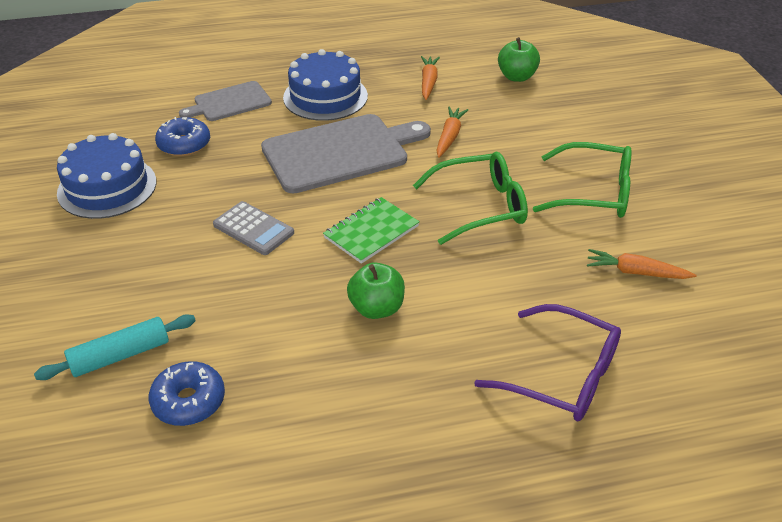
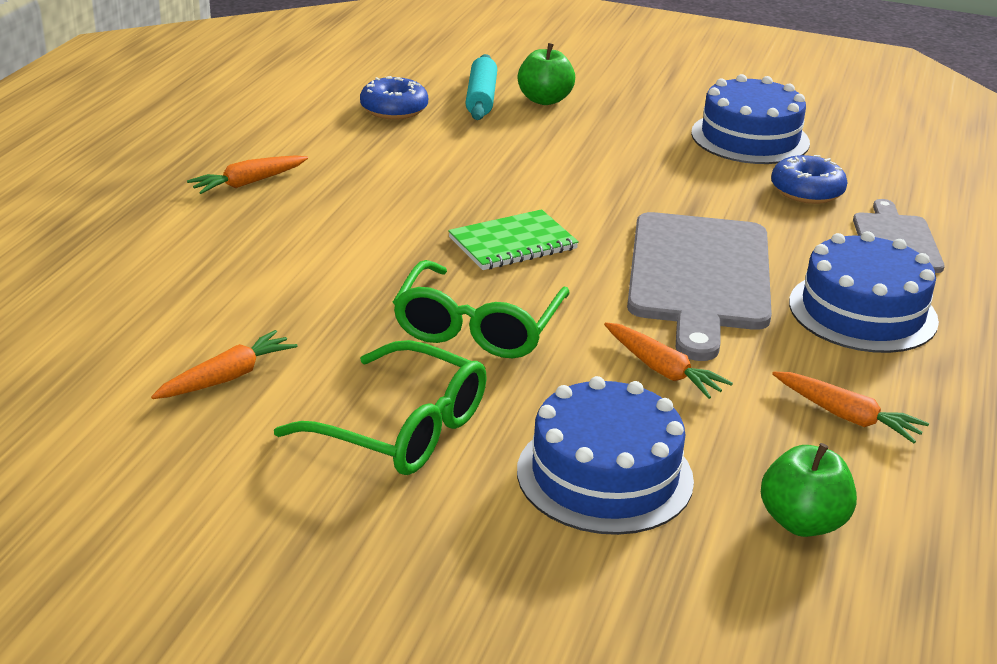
camera: 120 degrees right, 10 degrees down
(253, 229) = (593, 186): grey calculator -> none
(371, 232) = (513, 243): green notebook -> green notebook turned 75 degrees clockwise
(377, 308) = (391, 208): green apple -> green apple (544, 100)
(415, 411) = (248, 183): none -> orange carrot
(549, 127) = (604, 475): none -> blue cake
(562, 375) = (174, 261): purple glasses -> none
(594, 193) = (402, 429): green glasses -> green glasses turned 105 degrees counterclockwise

